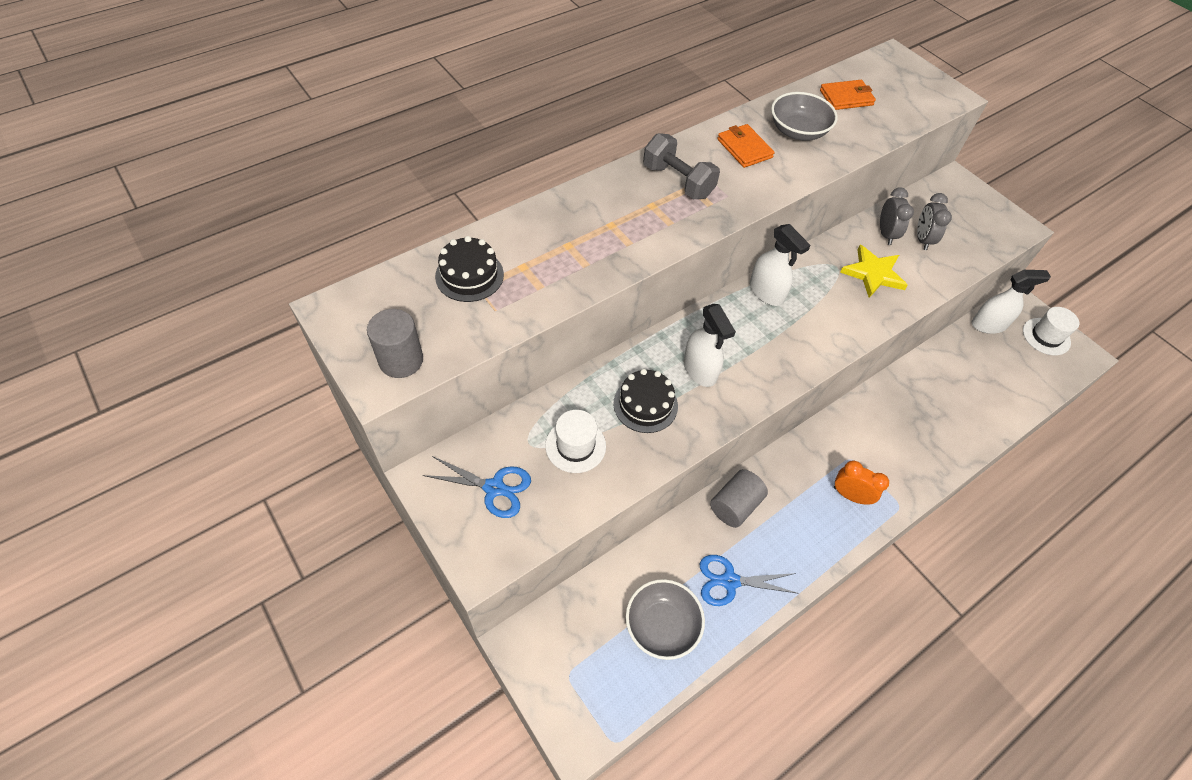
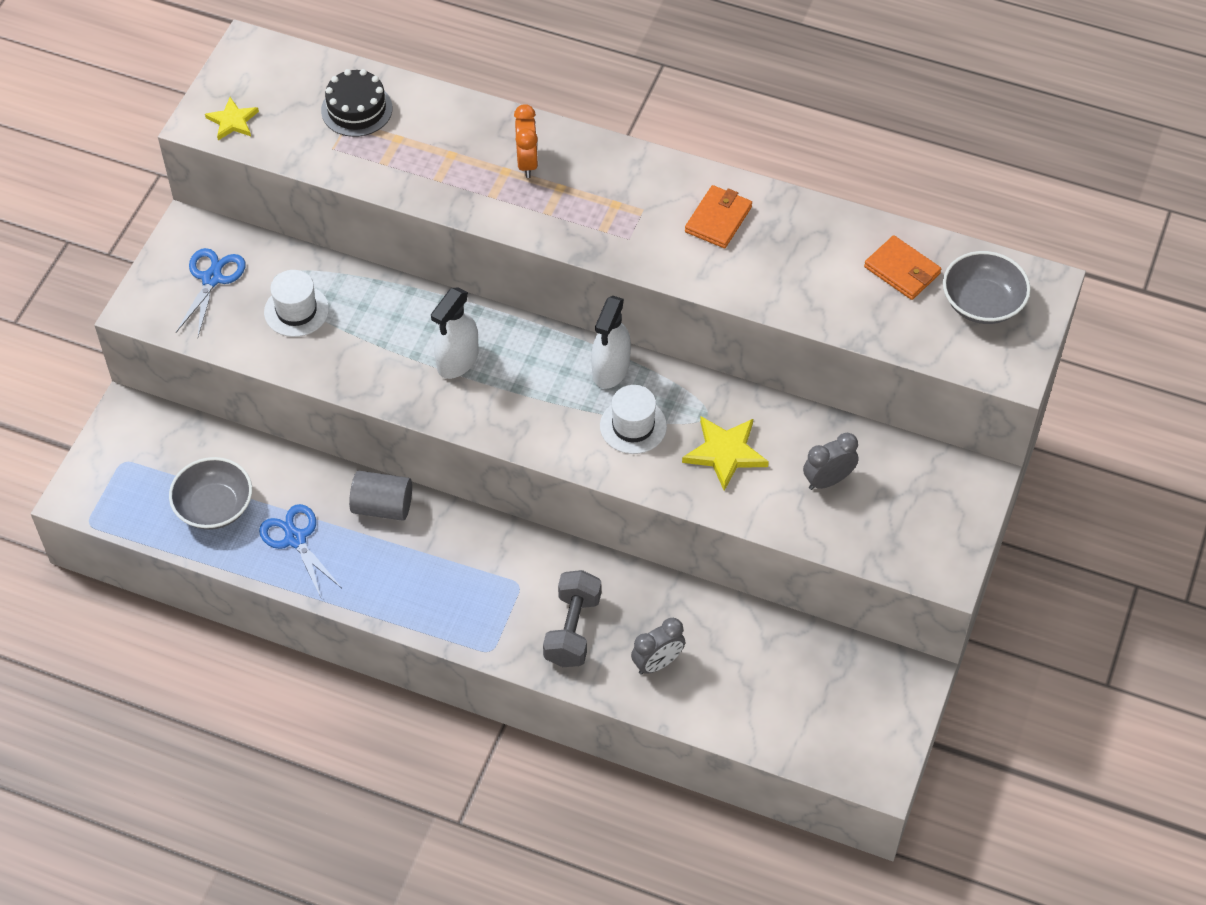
camera: 60 degrees right, 0 degrees up
(401, 360) = (232, 121): grey cylinder -> yellow star
(494, 488) = (212, 279): blue scissors -> blue scissors turned 150 degrees counterclockwise
(645, 404) = (381, 338): black cake -> none
(678, 181) = (614, 190): grey dumbbell -> grey dumbbell (572, 630)
(798, 131) = (793, 252): grey bowl -> grey bowl (982, 303)
(850, 495) = (470, 601): orange clock -> orange clock (527, 163)
(886, 234) = (804, 442): grey clock -> grey clock (657, 663)
(988, 325) = (843, 655): white spray bottle -> none
(1046, 336) = (877, 724): white hat -> white hat (633, 426)

